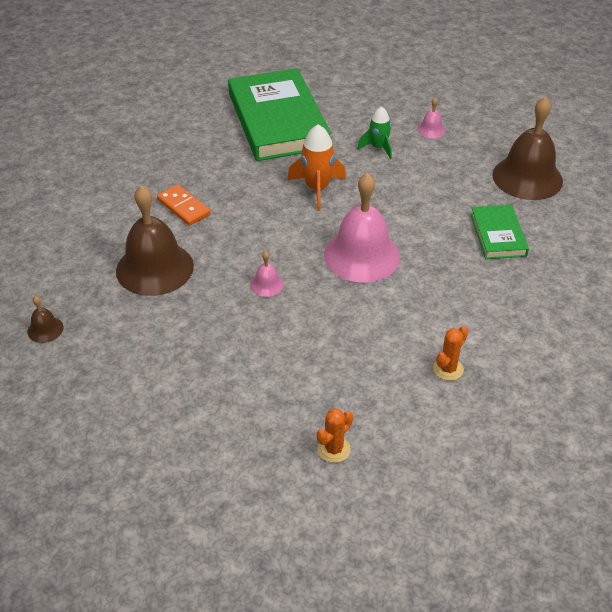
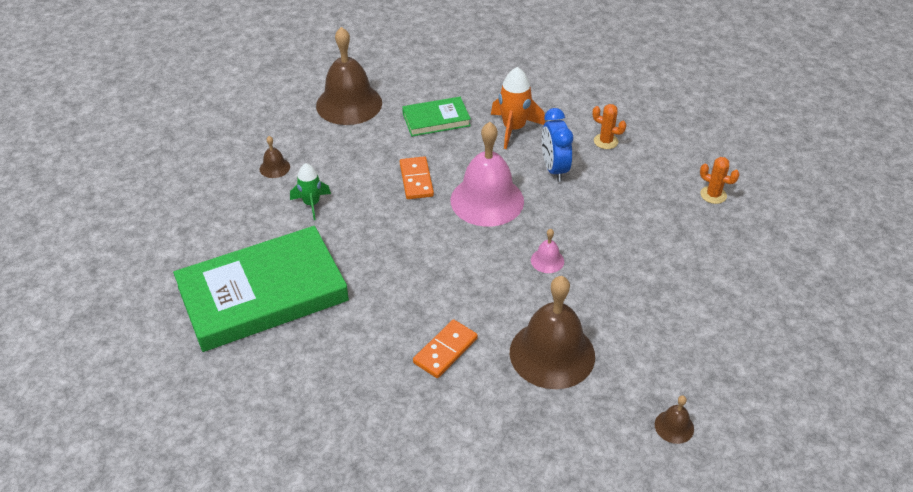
camera: 100 degrees left, 0 degrees up
(317, 189) = (391, 243): orange rocket -> orange rocket (514, 128)
(401, 211) = (416, 180): none -> orange domino
(403, 314) = (554, 169): none -> blue clock
(431, 130) = (274, 167): pink bell -> brown bell

